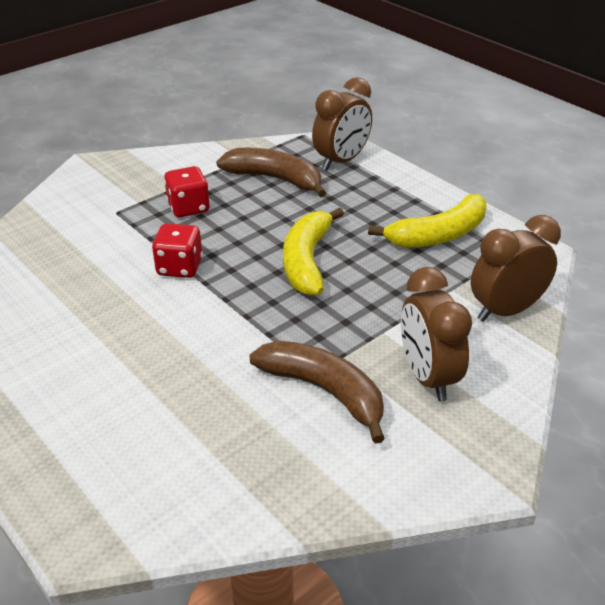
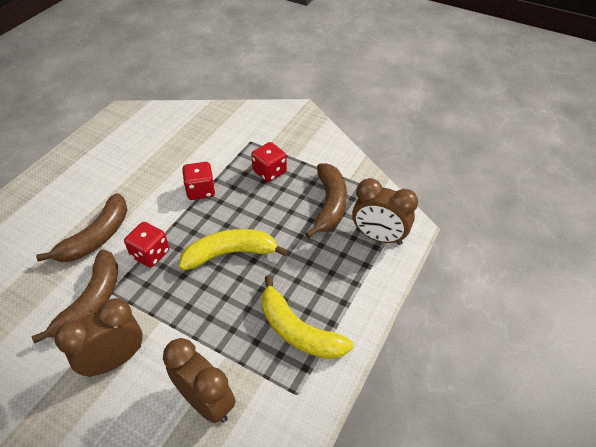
camera: 70 degrees right, 10 degrees up
(203, 377) = (96, 237): none -> brown banana
(268, 327) = (150, 254): none -> red dice

